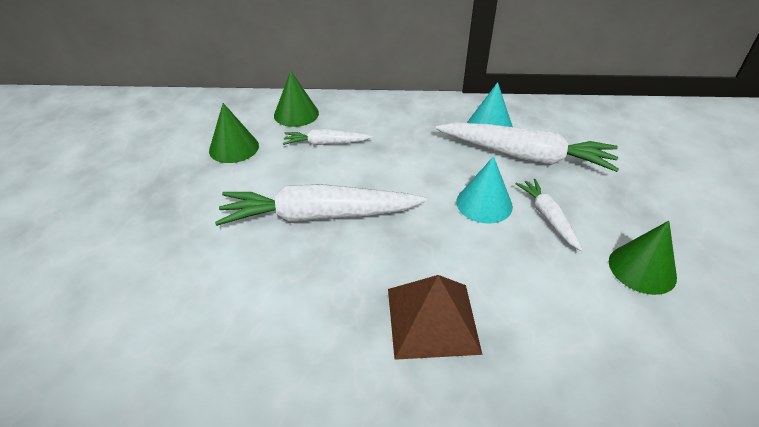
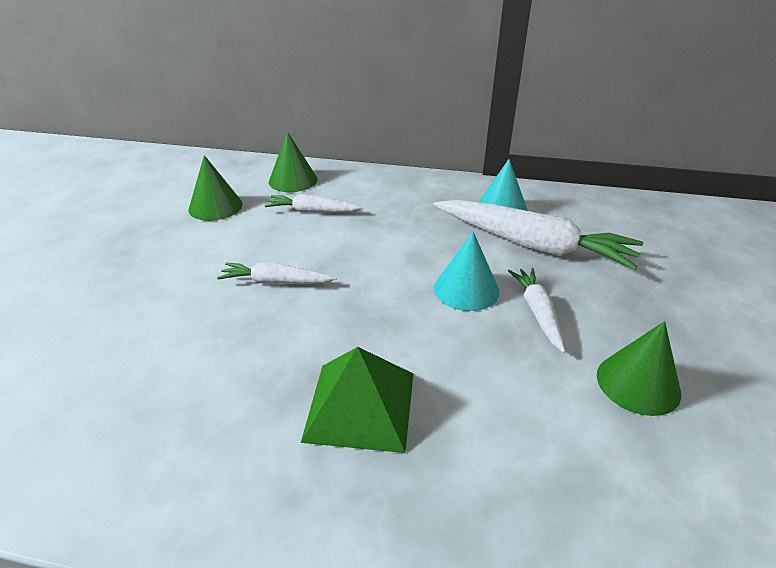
camera: 10 degrees right, 5 degrees down
(318, 216) = (276, 282): white carrot -> white carrot, size x0.52
(432, 320) = (360, 406): brown pyramid -> green pyramid

